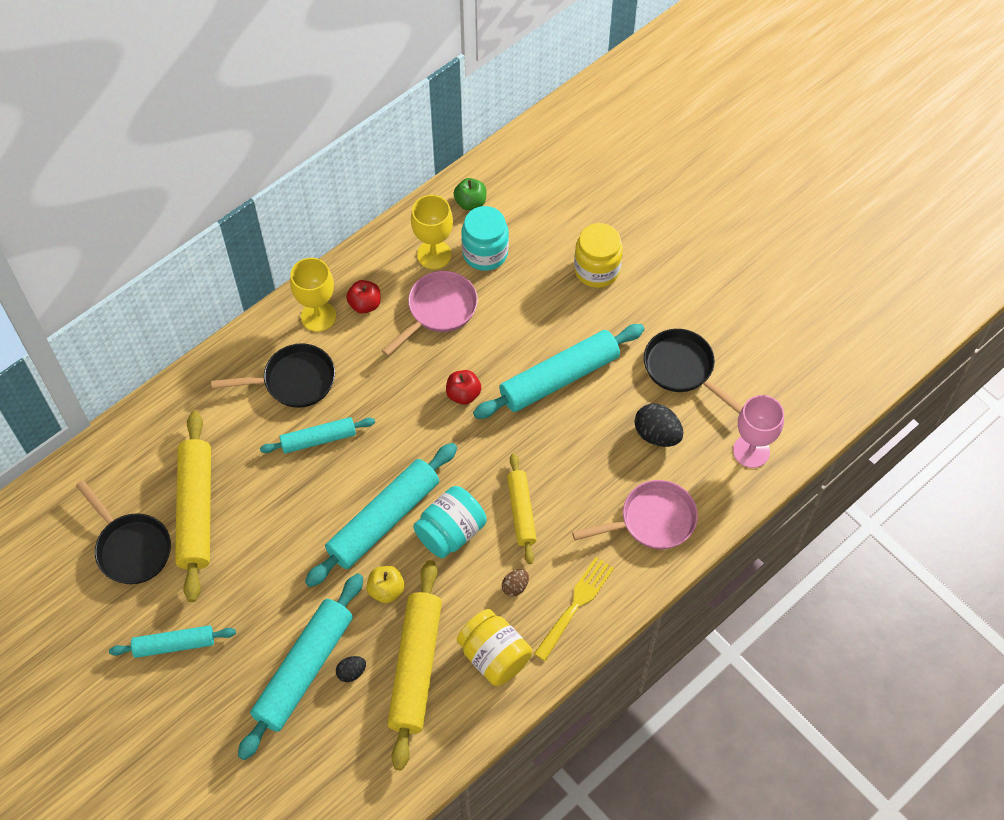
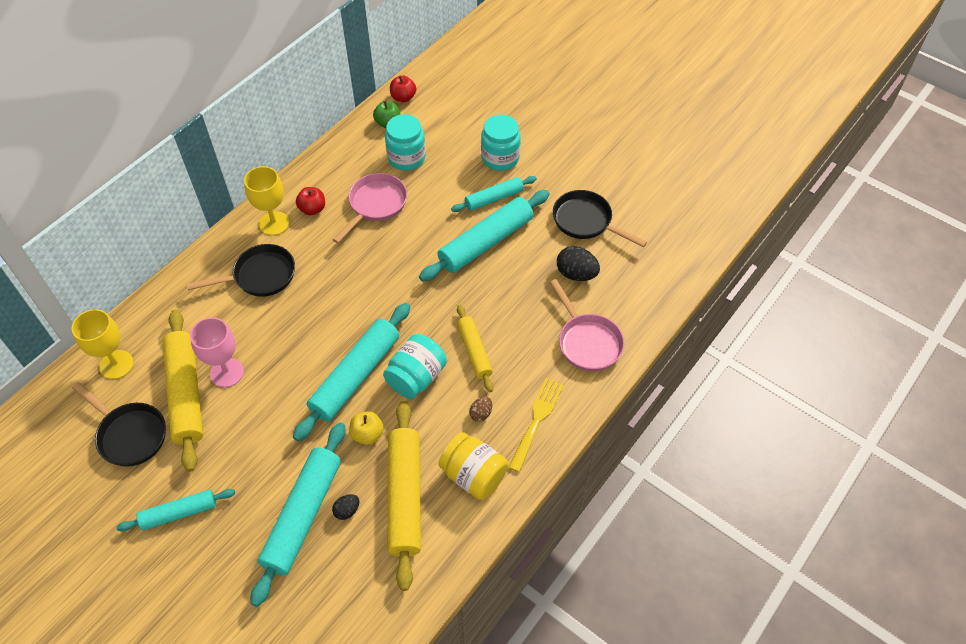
camera: 10 degrees left, 5 degrees down
(318, 439) = (288, 319): turquoise rolling pin -> turquoise rolling pin (494, 198)
(434, 254) = (364, 164): yellow goblet -> yellow goblet (116, 364)
(463, 394) = (407, 266): red apple -> red apple (403, 97)
(597, 270) = (500, 158): yellow jar -> turquoise jar
(652, 521) = (587, 342): pink pan -> pink pan turned 90 degrees clockwise
(751, 451) = (656, 275): pink goblet -> pink goblet (227, 372)

